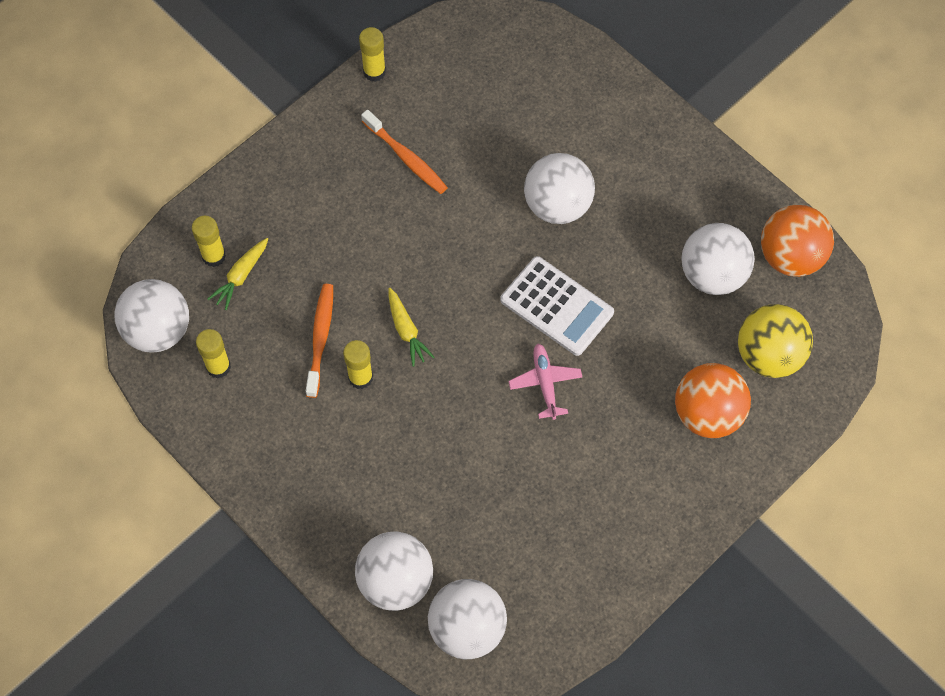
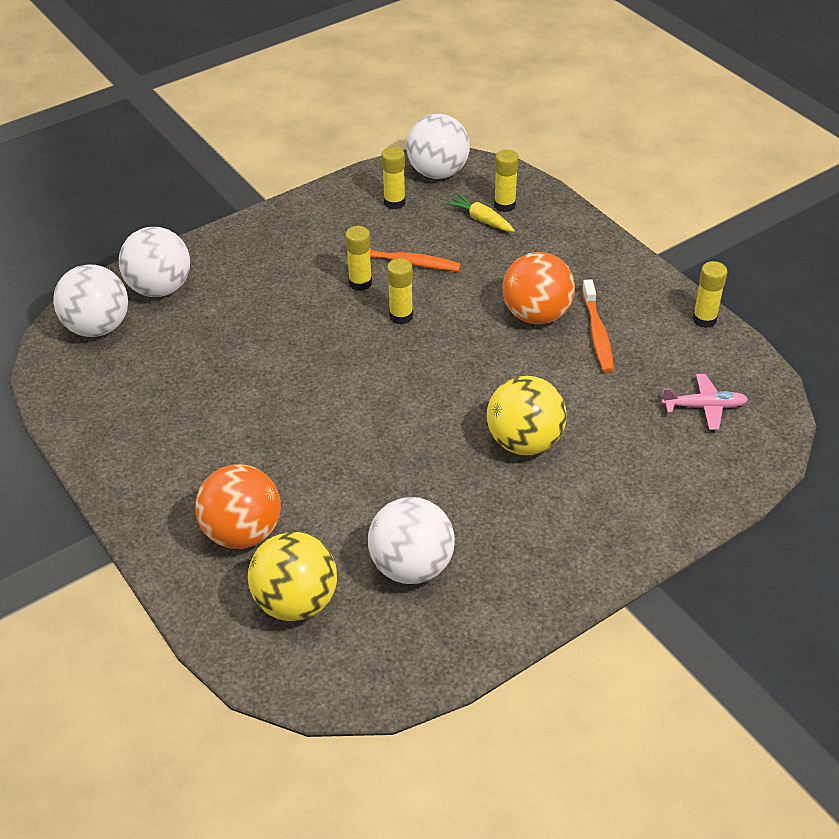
camera: 100 degrees right, 20 degrees down
(406, 157) = (597, 333): orange toothbrush -> orange toothbrush turned 60 degrees counterclockwise
(406, 331) = (401, 316): yellow carrot -> yellow glue stick
(545, 383) = (317, 407): pink plane -> pink plane (704, 407)
(556, 306) = (402, 426): white calculator -> none
(557, 205) = (524, 442): white ball -> yellow ball
(790, 256) = (420, 649): orange ball -> orange ball (536, 315)

